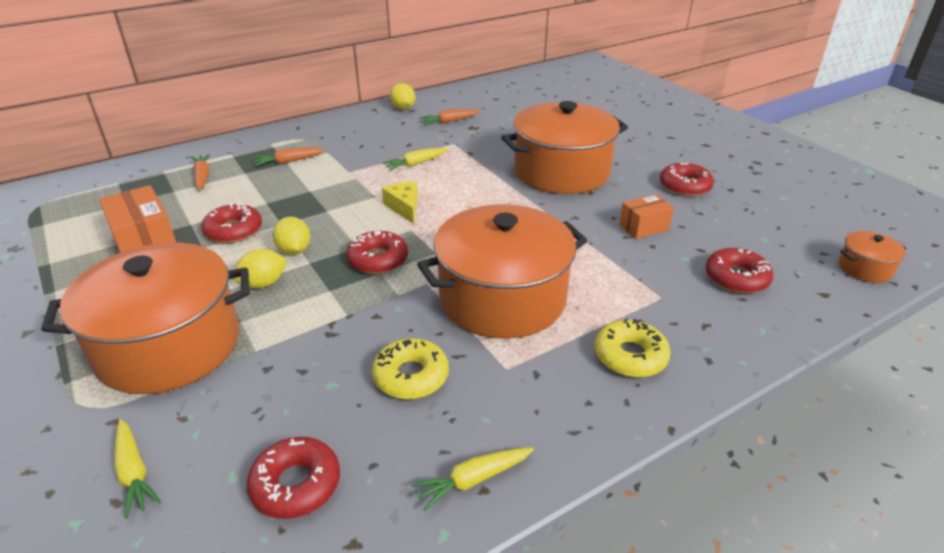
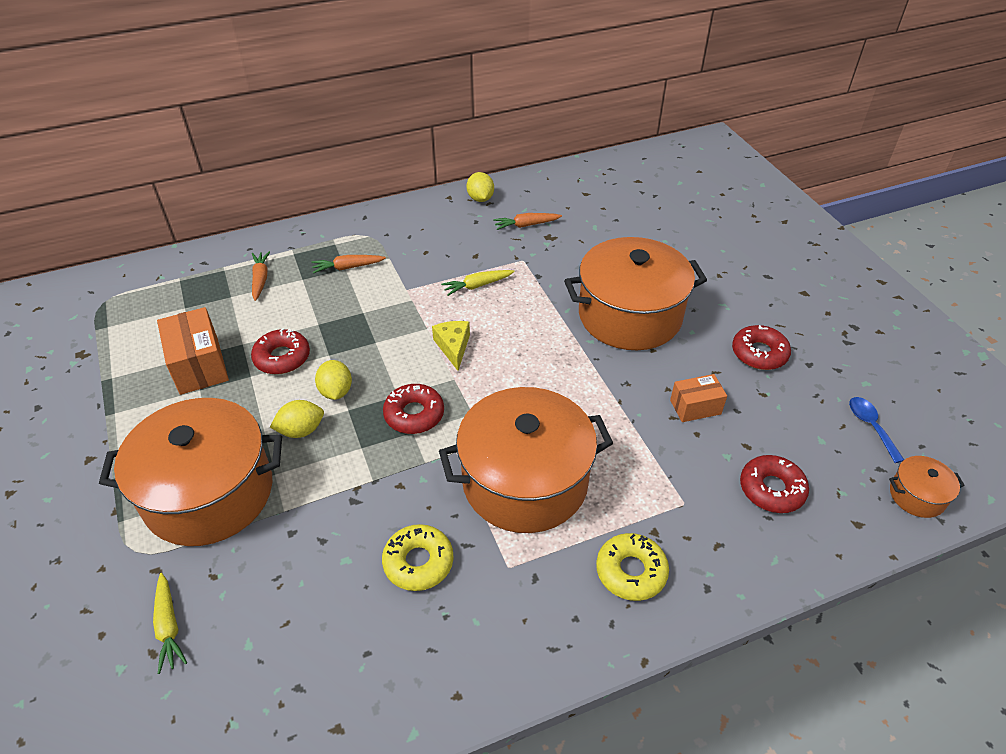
camera: 10 degrees right, 10 degrees up
(296, 484) = (299, 662): red donut -> none
(473, 480) = (450, 684): yellow carrot -> none
(802, 225) = (871, 427): none -> blue spoon

